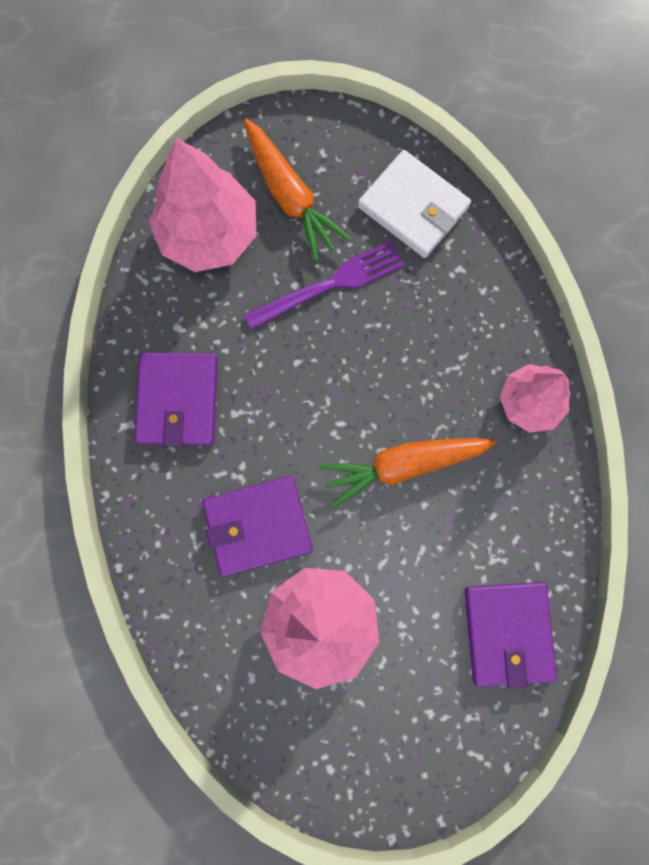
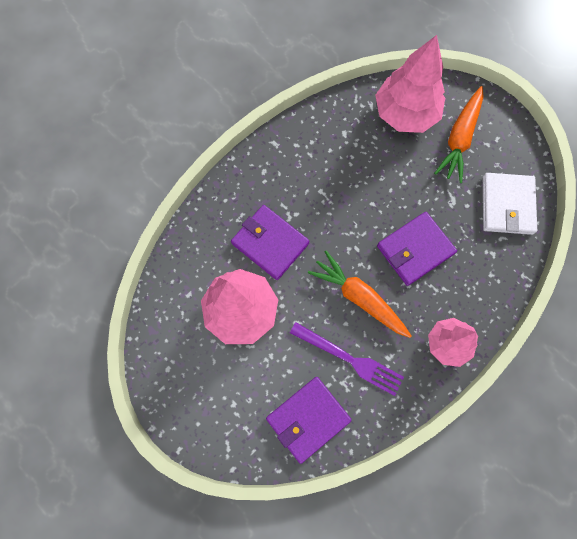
camera: 55 degrees right, 5 degrees down
(178, 400) = (306, 159): purple wallet -> purple wallet (415, 250)
(331, 284) = (429, 192): purple fork -> purple fork (351, 360)

